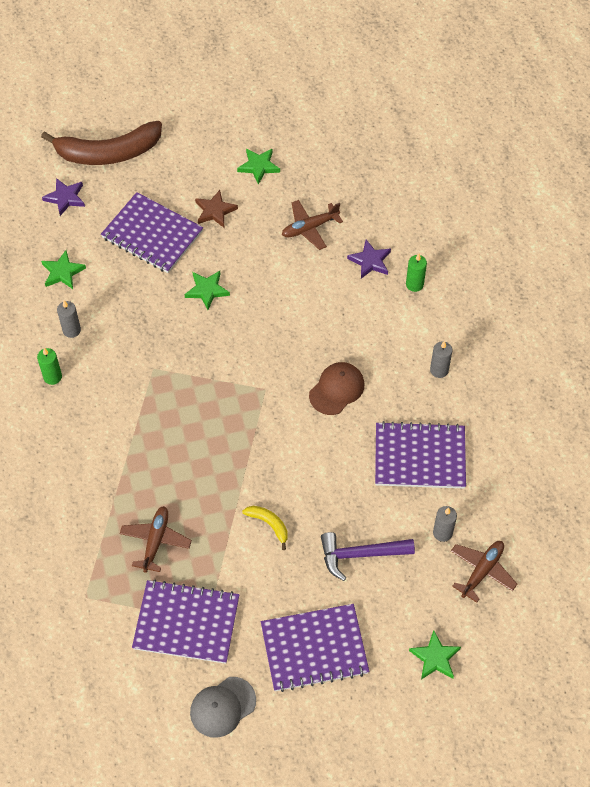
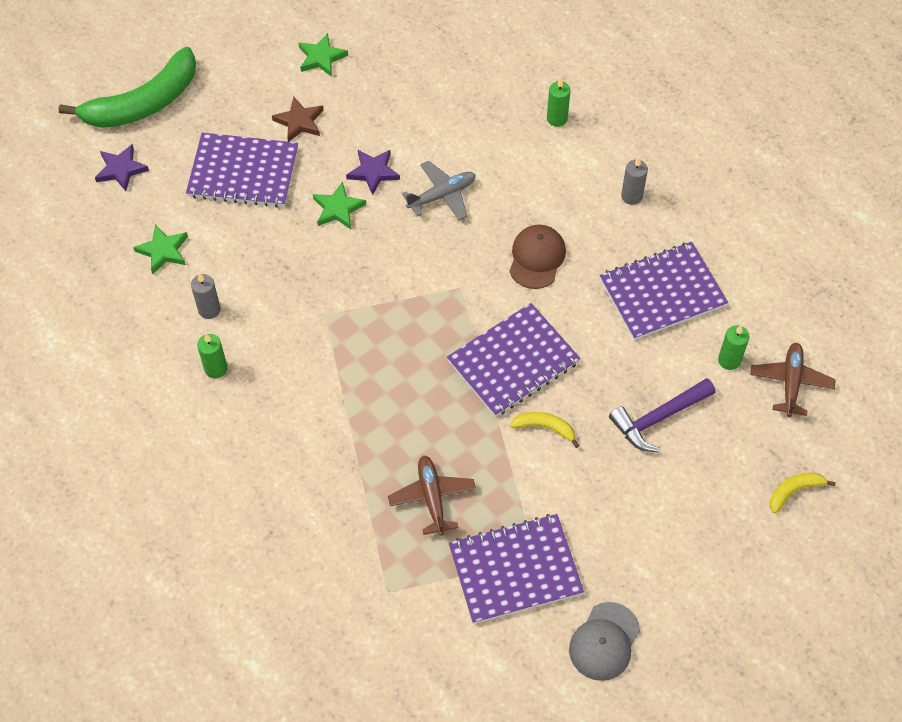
camera: 25 degrees left, 0 degrees up
(108, 153) = (143, 103): brown banana -> green banana
(291, 311) = (442, 195): none -> grey plane
(310, 228) = (413, 101): brown plane -> none
(314, 648) = (666, 537): purple notebook -> purple notebook (513, 361)
(370, 261) = (497, 112): purple star -> purple star (373, 172)
(435, 658) = (794, 491): green star -> yellow banana
(442, 533) = (729, 360): grey candle -> green candle

